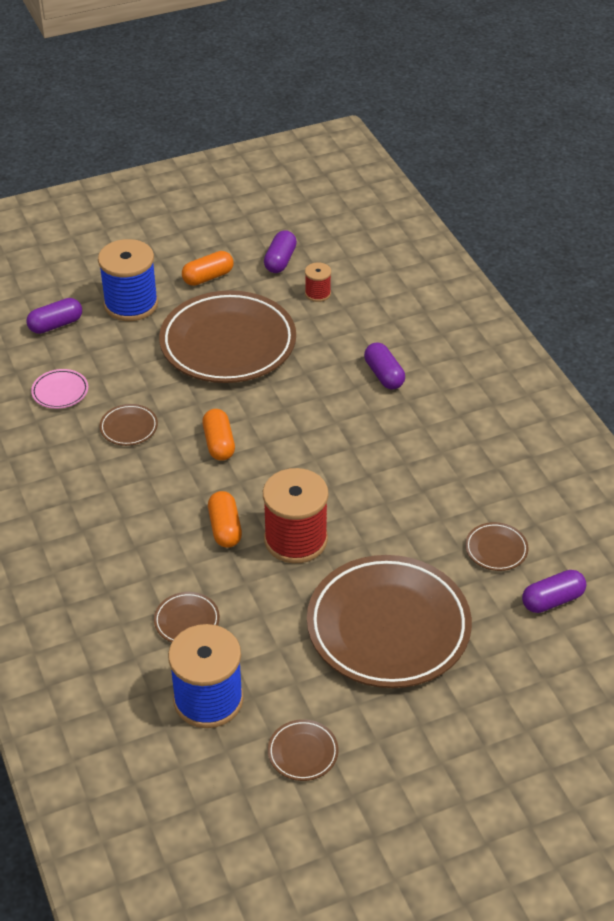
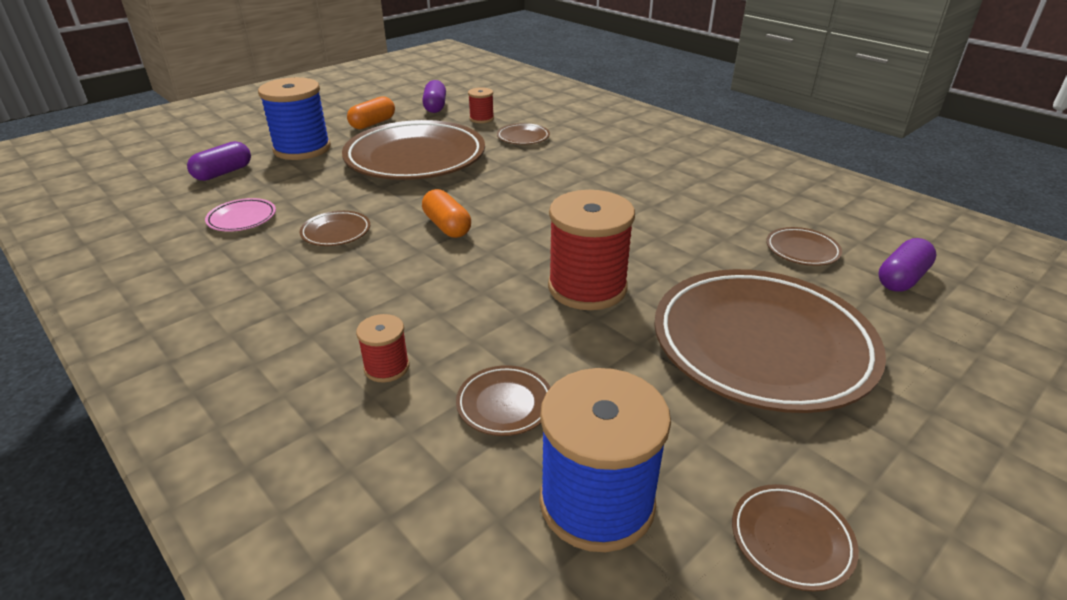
camera: 20 degrees left, 10 degrees down
(123, 571) = (387, 367): none -> red spool
(225, 528) = (497, 295): orange capsule -> none
(343, 335) = (523, 137): none -> brown plate
(384, 375) = (579, 154): purple capsule -> none

